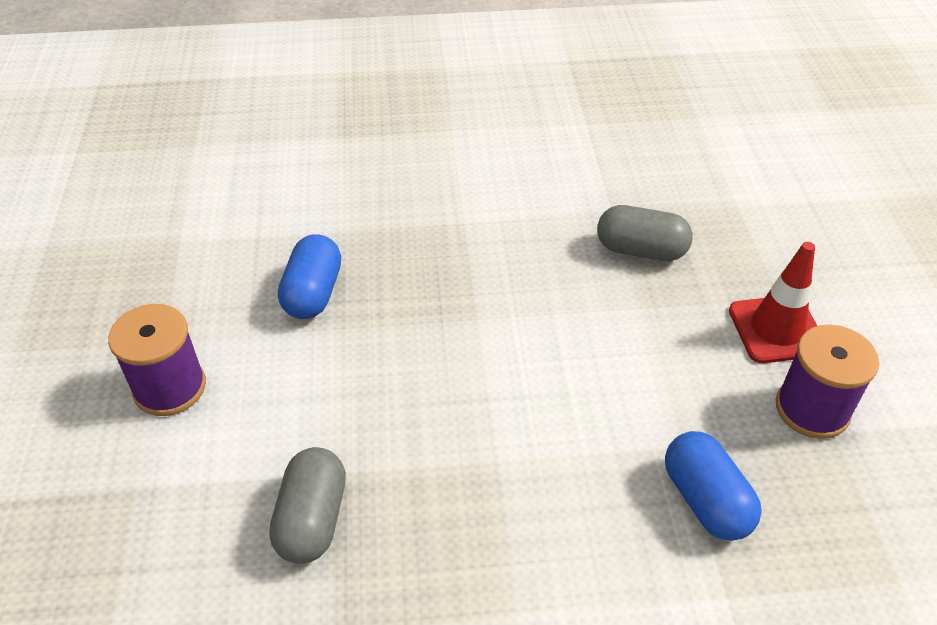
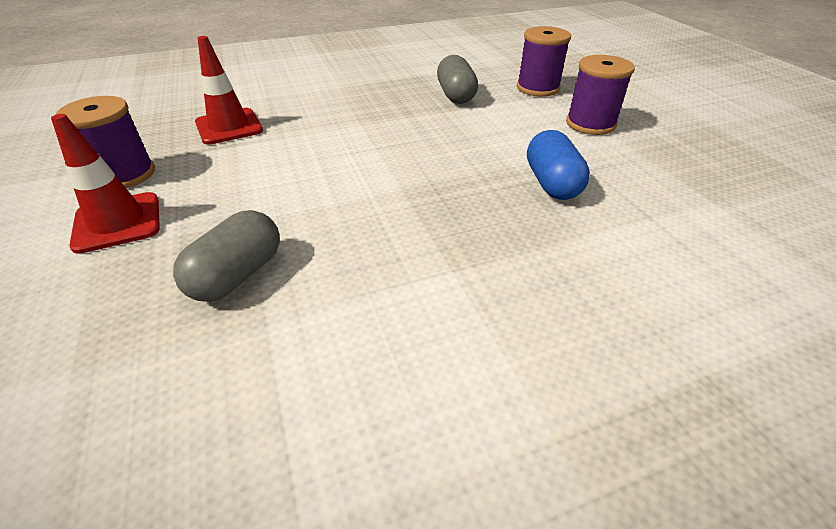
camera: 165 degrees right, 5 degrees down
(154, 512) = (538, 88): none -> purple spool
(641, 250) = (237, 275): grey capsule -> grey capsule turned 60 degrees counterclockwise
(705, 500) = (229, 127): blue capsule -> red traffic cone

